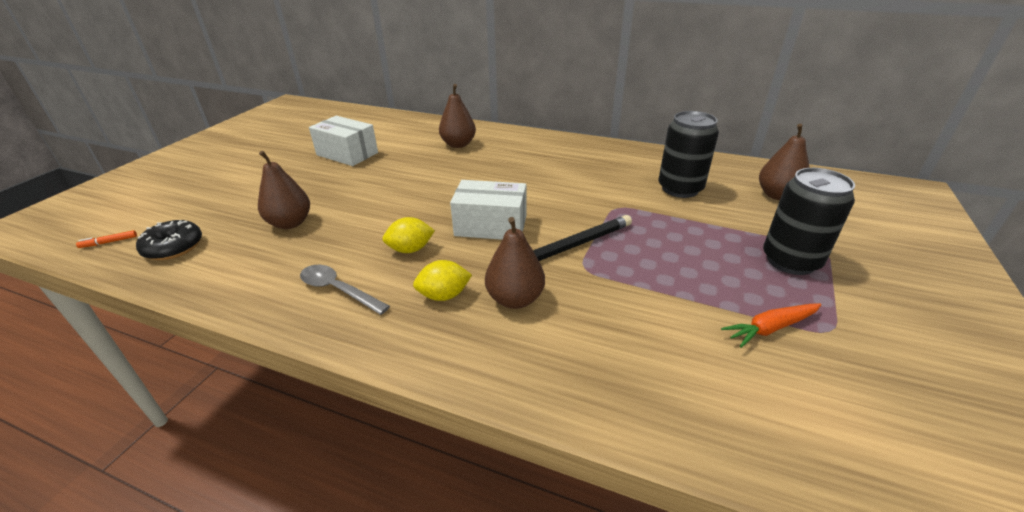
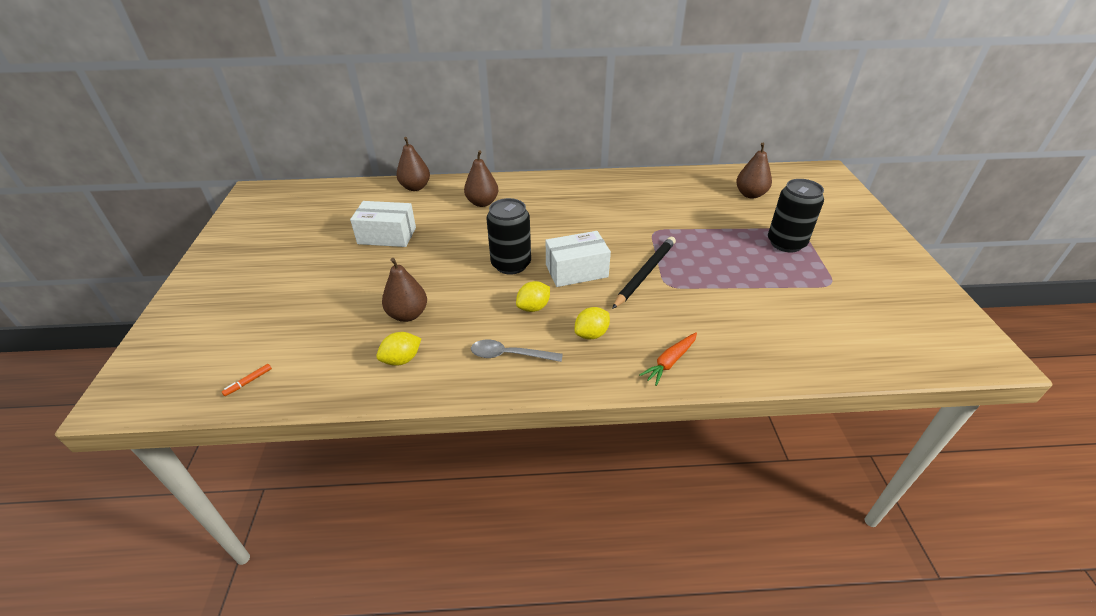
camera: 25 degrees left, 5 degrees up
(174, 247) = (323, 367): black donut -> none
(240, 262) = (401, 359): none -> yellow lemon
(515, 299) = (641, 321): brown pear -> brown pear (415, 187)
(680, 189) = (685, 204): black can -> black can (511, 264)
(770, 328) = (801, 292): orange carrot -> orange carrot (670, 362)

